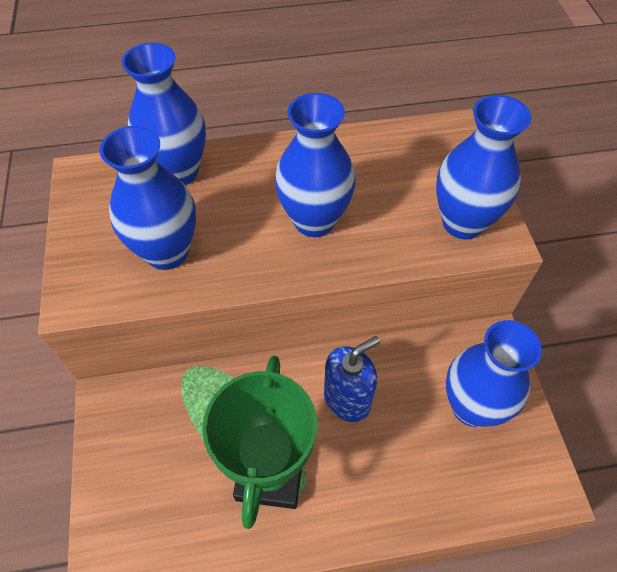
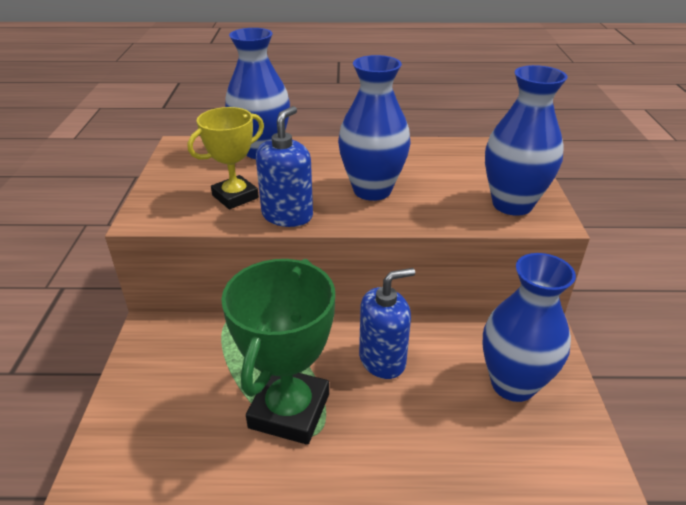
camera: 10 degrees right, 20 degrees down
(167, 252) = (235, 197): blue vase -> yellow trophy
(231, 274) = (287, 215): none -> blue soap dispenser

